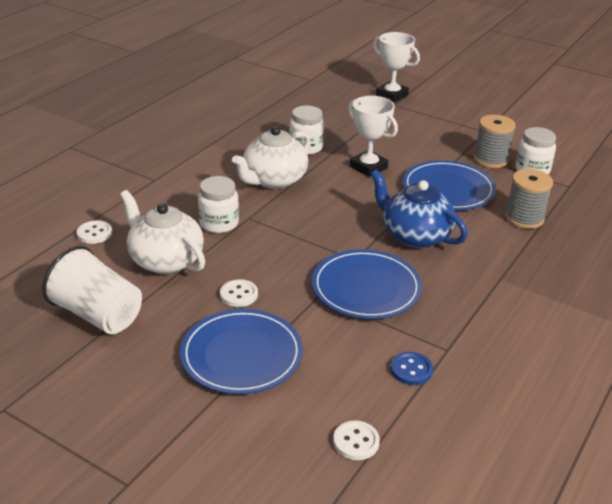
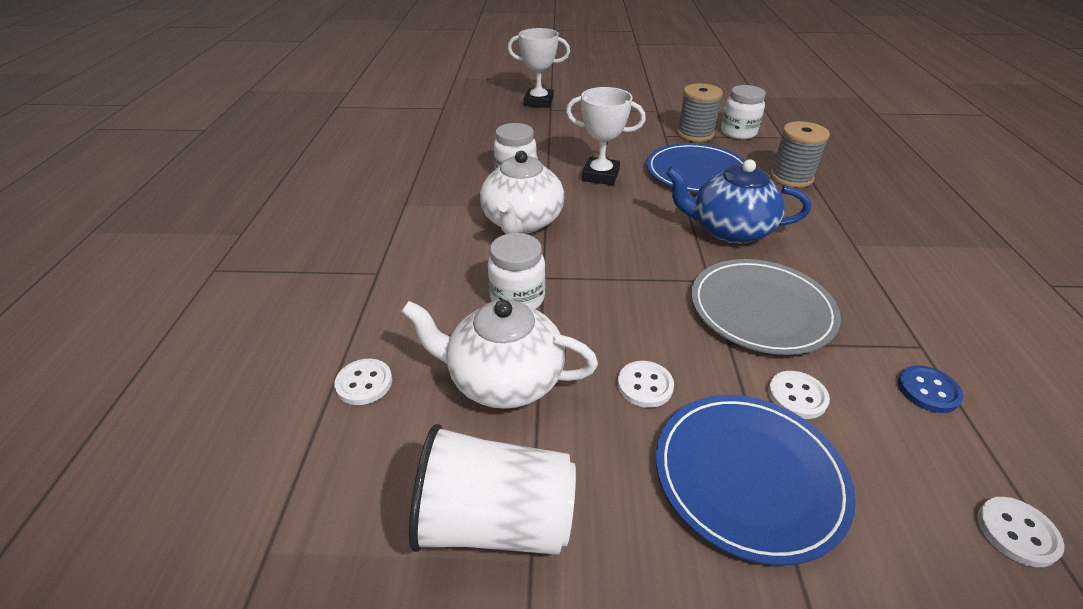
camera: 30 degrees left, 5 degrees up
(321, 336) = (797, 396): none -> white button
(366, 288) = (761, 309): blue plate -> grey plate

